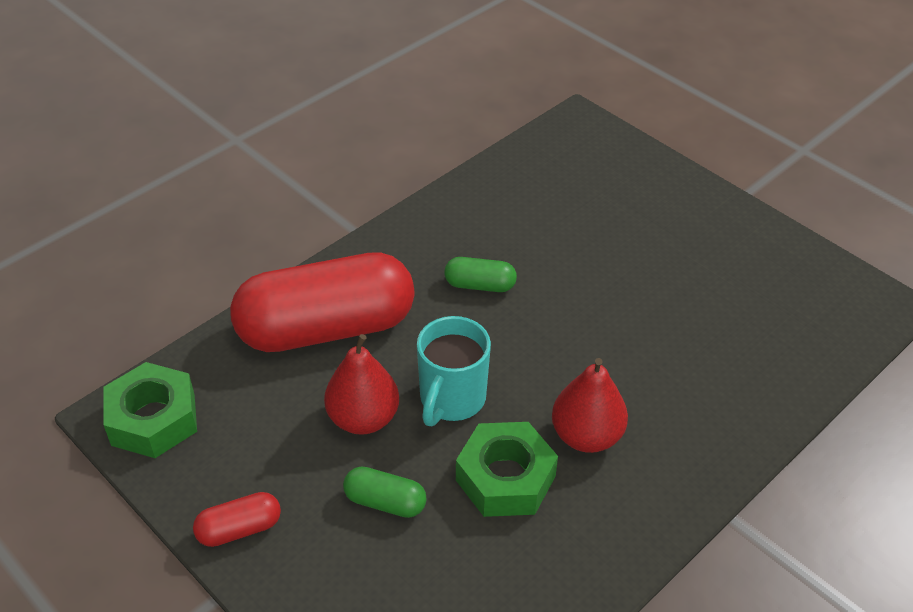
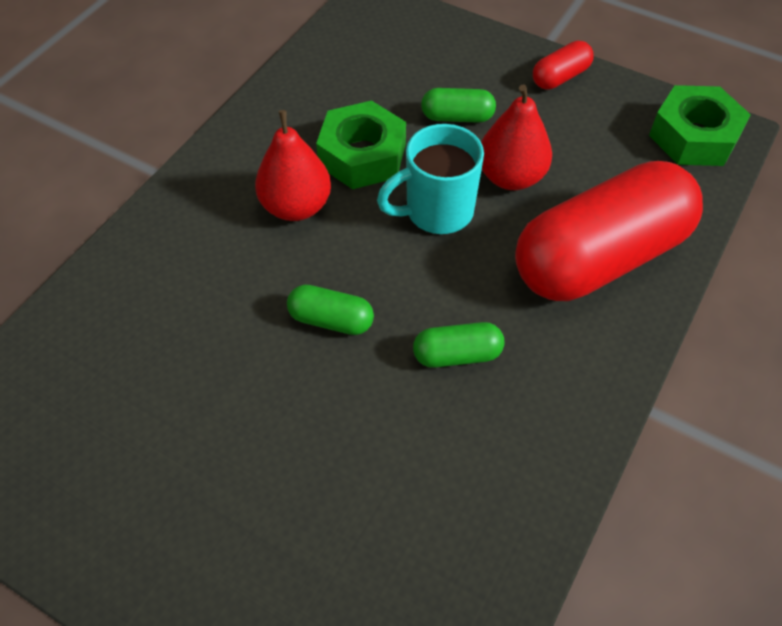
camera: 165 degrees right, 10 degrees up
(451, 400) = (436, 212): turquoise mug -> turquoise mug turned 120 degrees counterclockwise
(573, 330) = (331, 320): none -> green capsule

